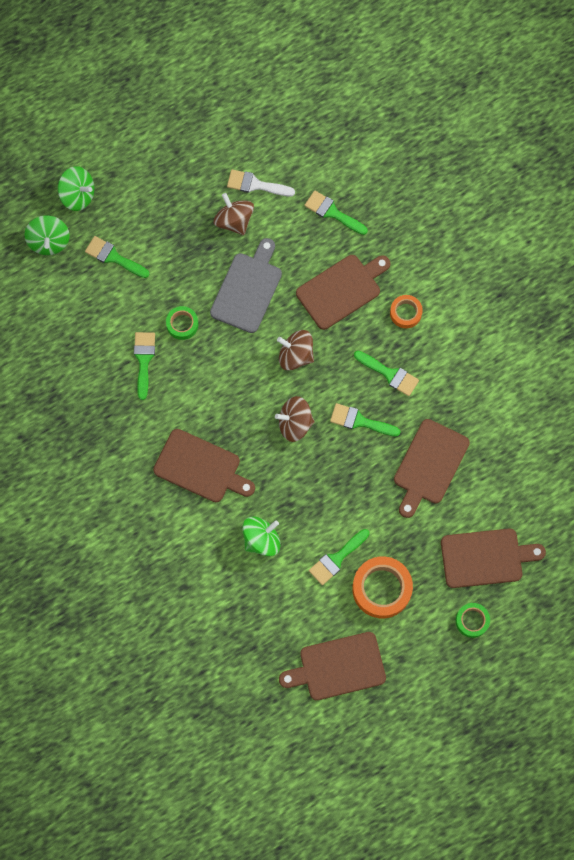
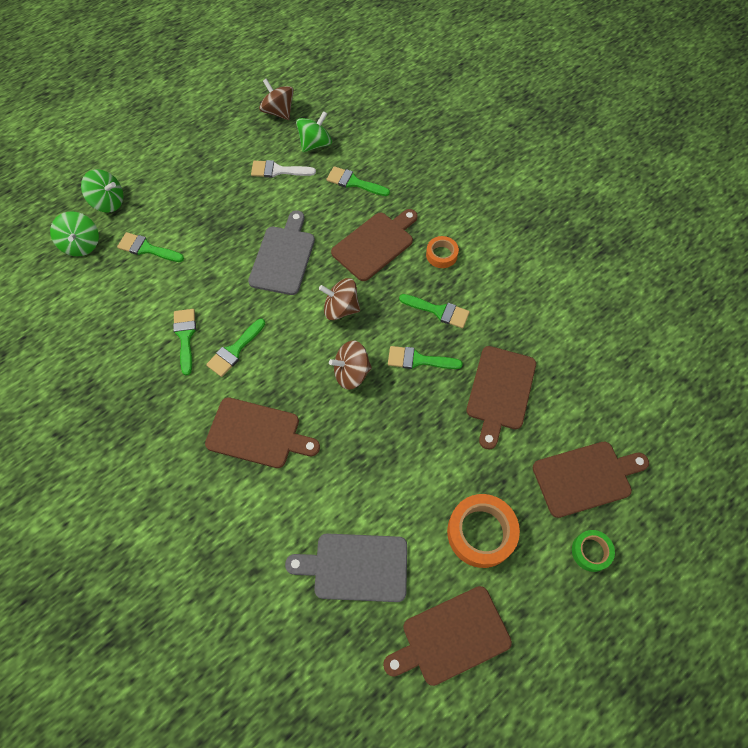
camera: 10 degrees left, 10 degrees down
(182, 324) = (222, 297): green tape -> none
(234, 221) = (262, 202): brown spinning top -> brown spinning top (278, 112)
(261, 540) = (336, 500): green spinning top -> green spinning top (315, 144)
(269, 598) = (355, 567): none -> grey cutting board
(336, 559) = (423, 507): green brush -> green brush (234, 350)

